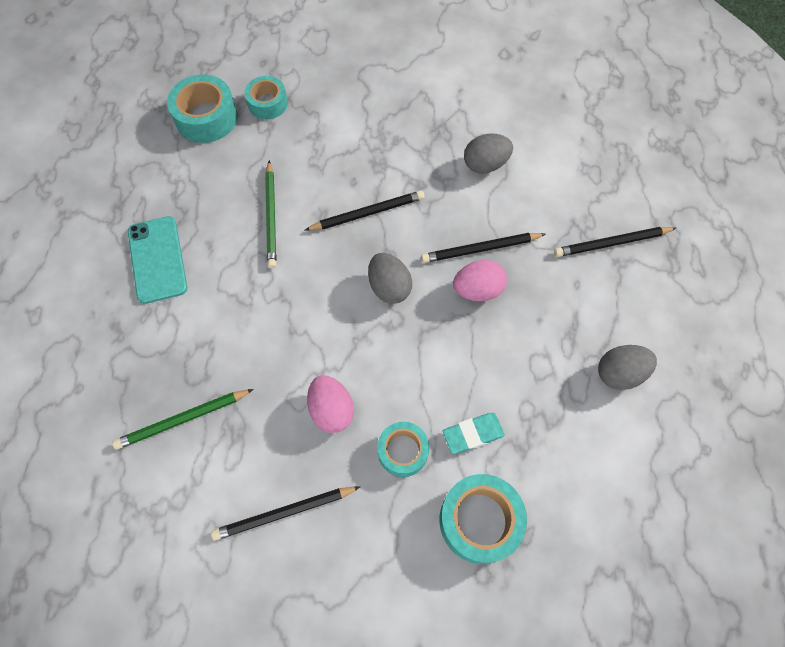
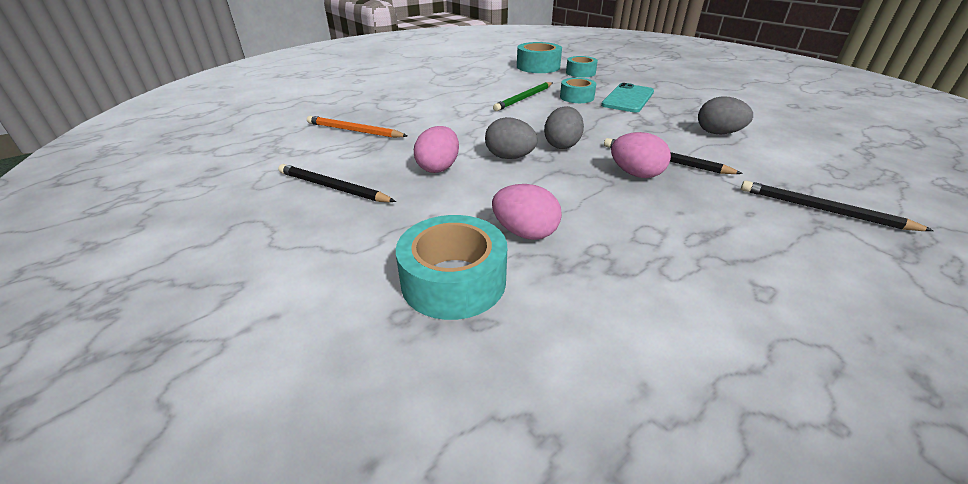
camera: 45 degrees right, 30 degrees down
(157, 259) = (440, 88): turquoise phone -> turquoise phone (628, 98)
(183, 419) = (354, 131): green pencil -> orange pencil
(367, 213) = (590, 118): black pencil -> none
(403, 451) = (454, 209): turquoise tape -> turquoise tape (576, 97)
(473, 434) = (525, 233): turquoise eraser -> pink egg
(619, 373) = (745, 285): grey egg -> grey egg (509, 157)

